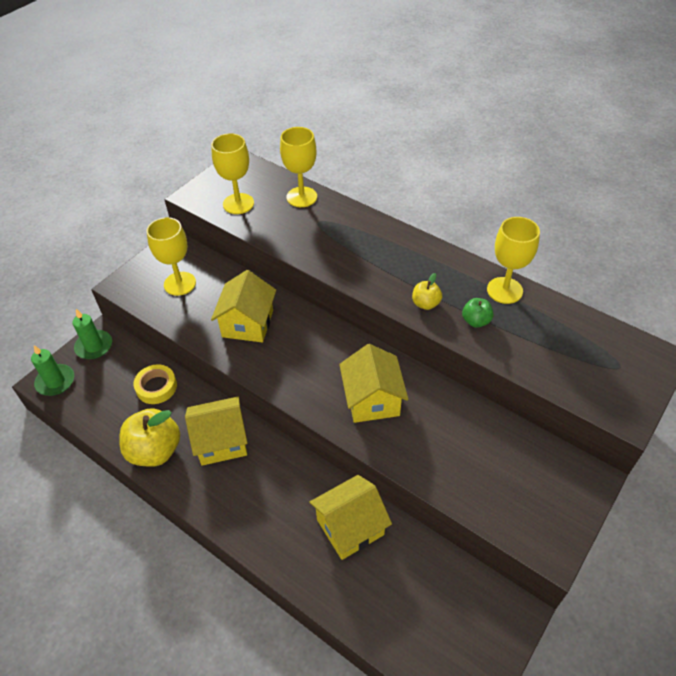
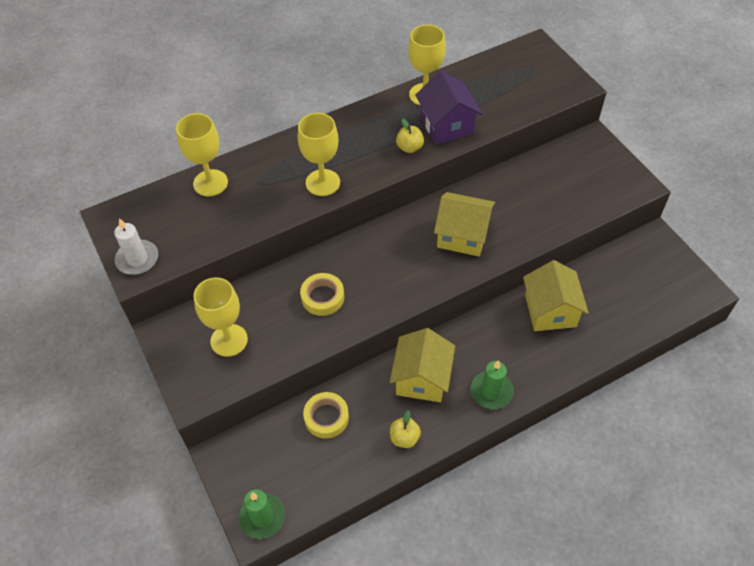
camera: 65 degrees left, 5 degrees up
(94, 346) = (233, 466): green candle -> green candle (491, 391)
(155, 450) = (404, 438): yellow apple -> yellow apple, size x0.51
(206, 191) = (137, 259): none -> white candle
(238, 204) = (181, 237): yellow goblet -> yellow goblet (322, 182)
(247, 323) = (322, 297): yellow house -> yellow tape
(476, 321) = (447, 125): green apple -> purple house

